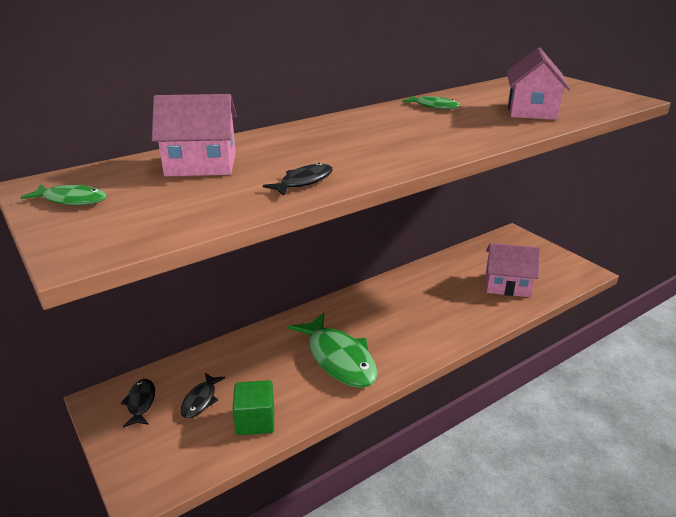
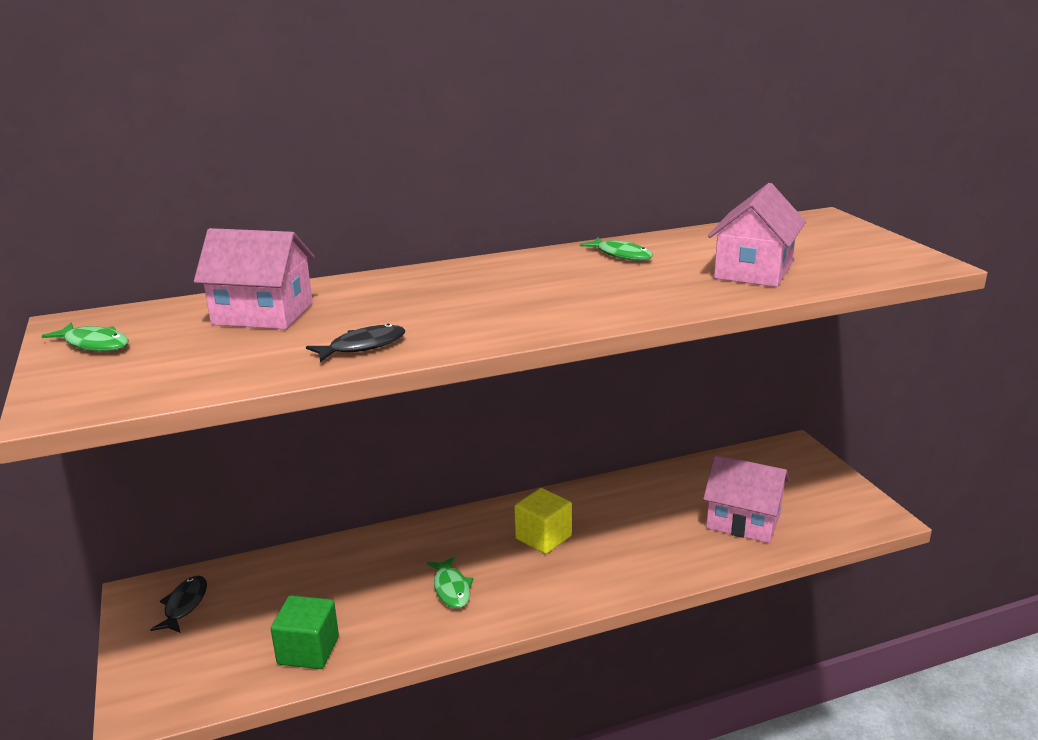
camera: 15 degrees right, 5 degrees down
(200, 400) = (255, 614): black fish -> none
(338, 359) = (451, 589): green fish -> green fish, size x0.48
(384, 313) = (543, 537): none -> yellow cube

